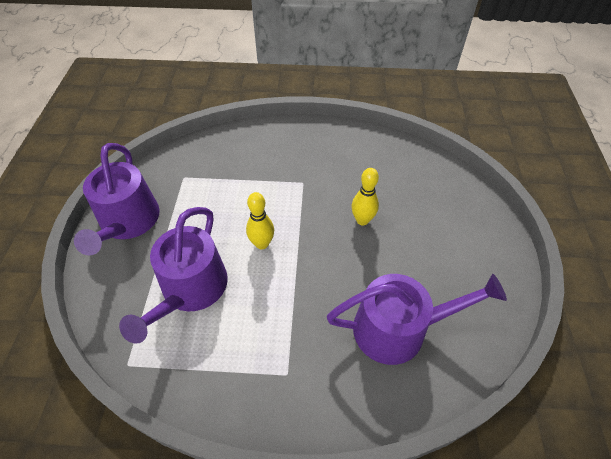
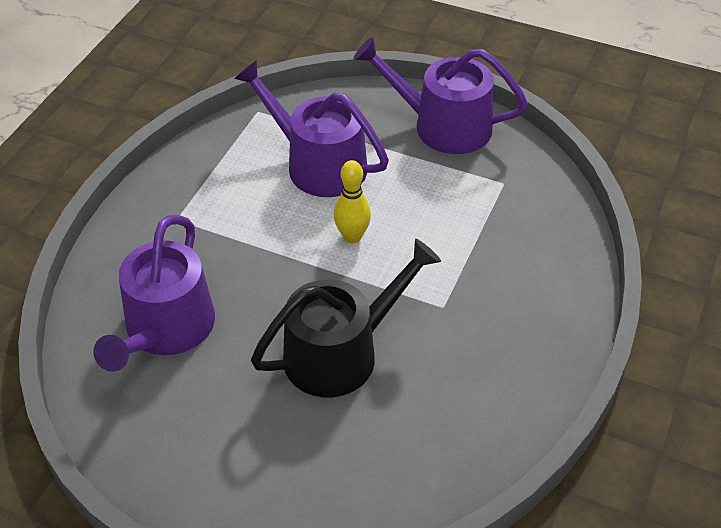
camera: 110 degrees right, 5 degrees down
(362, 220) = (340, 353): yellow bowling pin -> black watering can

